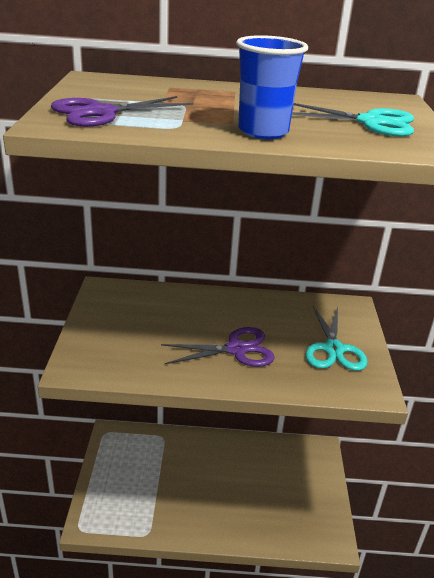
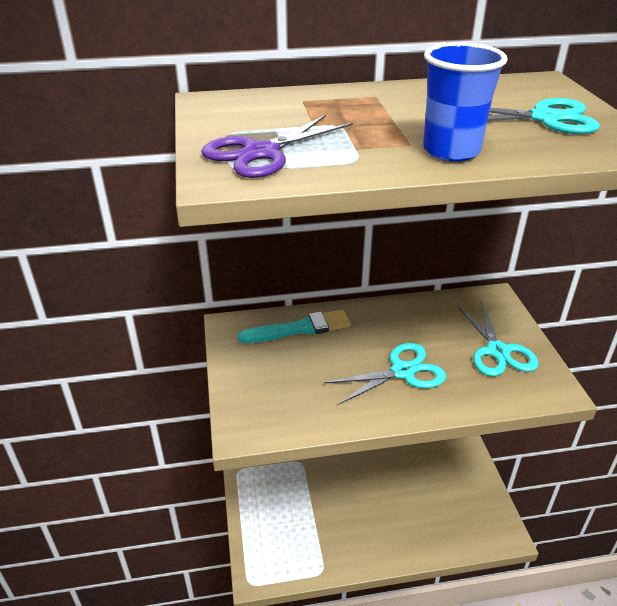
camera: 10 degrees left, 5 degrees up
(161, 300) = (300, 328): none -> turquoise brush
(237, 349) = (403, 372): purple scissors -> turquoise scissors

